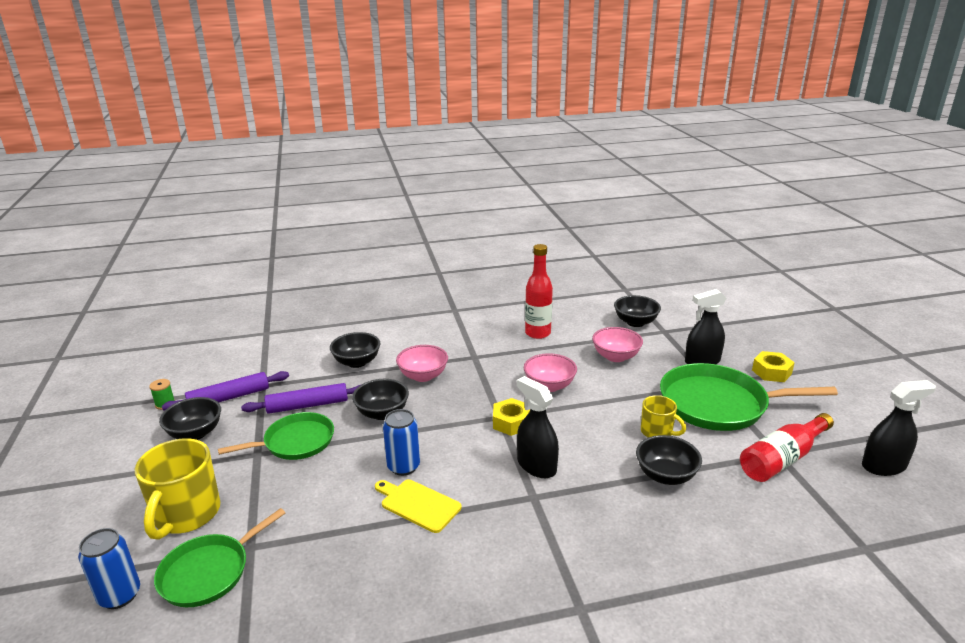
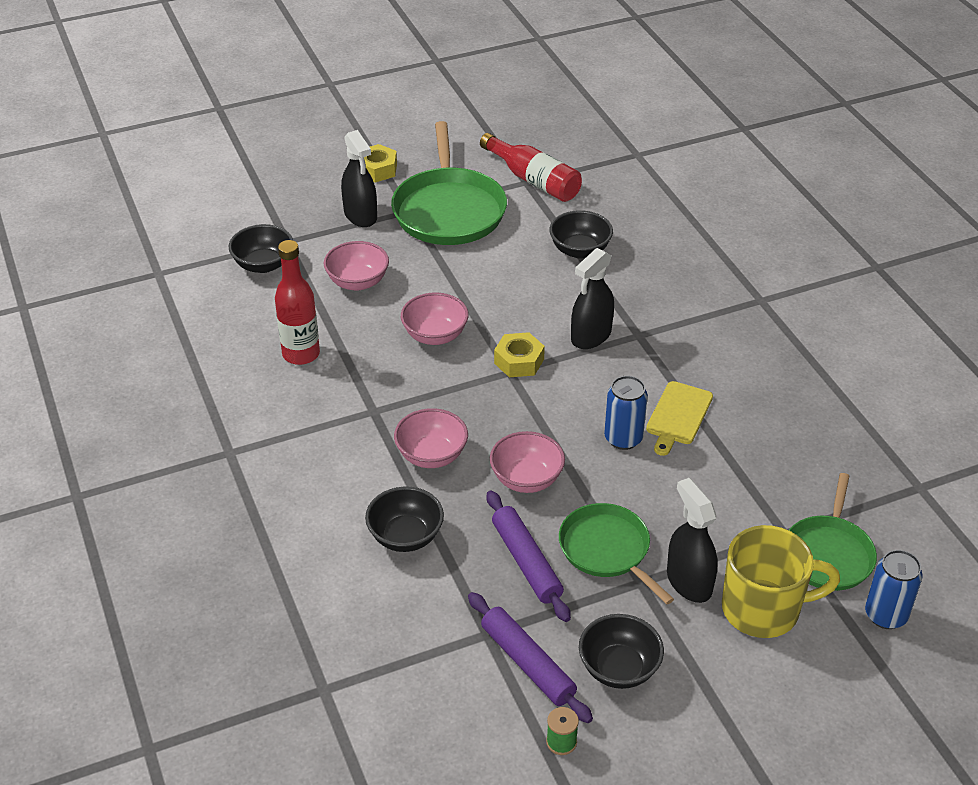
camera: 100 degrees left, 15 degrees up
(209, 572) = (828, 554): green pan -> green pan turned 75 degrees clockwise
(382, 413) = (526, 479): black bowl -> pink bowl
(657, 432) = (510, 253): yellow mug -> none
(883, 466) = (528, 128): black spray bottle -> black spray bottle (689, 582)

